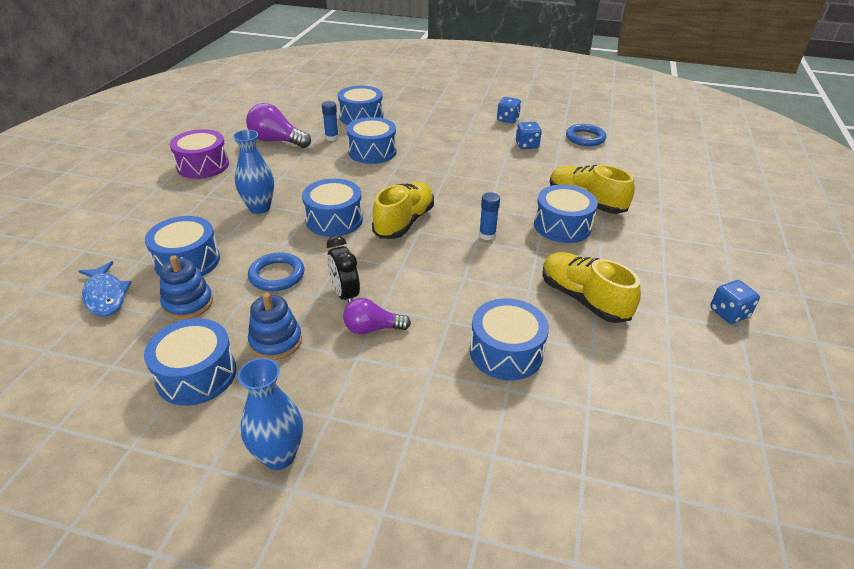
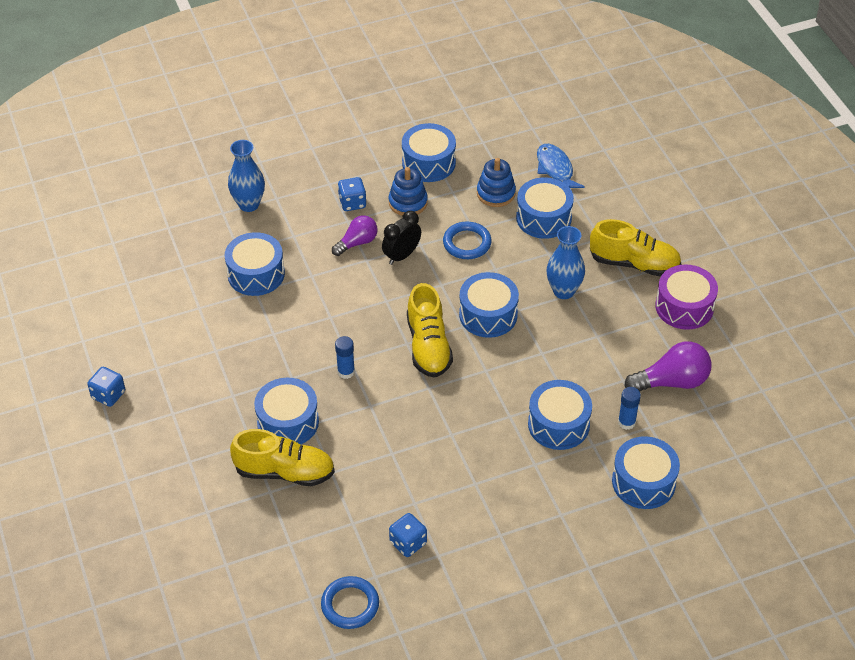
camera: 145 degrees right, 10 degrees up
(105, 295) = (555, 169): blue fish -> blue fish turned 45 degrees clockwise
(279, 456) = (334, 155): blue vase -> blue vase (249, 204)
(345, 294) = (402, 255): black clock -> black clock turned 75 degrees counterclockwise
(507, 119) = (472, 591): blue dice -> blue dice (352, 203)
(583, 299) = (226, 347): yellow shoe -> yellow shoe (634, 263)

